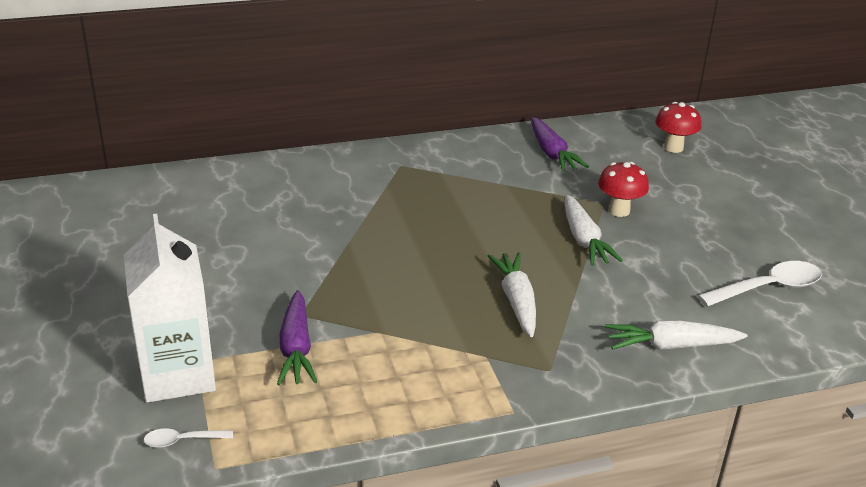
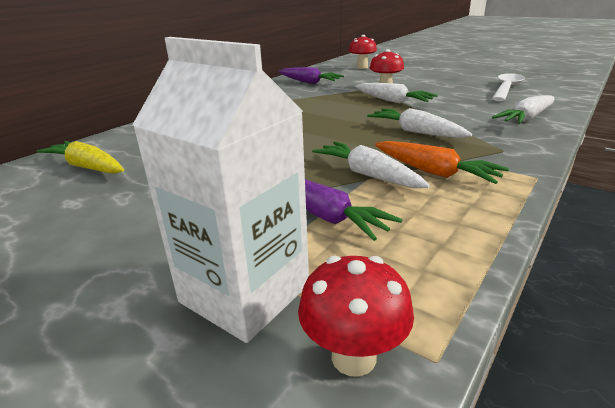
camera: 35 degrees left, 5 degrees down
(182, 441) = (353, 357): white spoon -> red mushroom
(201, 201) = (87, 167): none -> yellow carrot
(385, 328) = (368, 175): none -> white carrot
(441, 356) = (434, 172): none -> orange carrot

